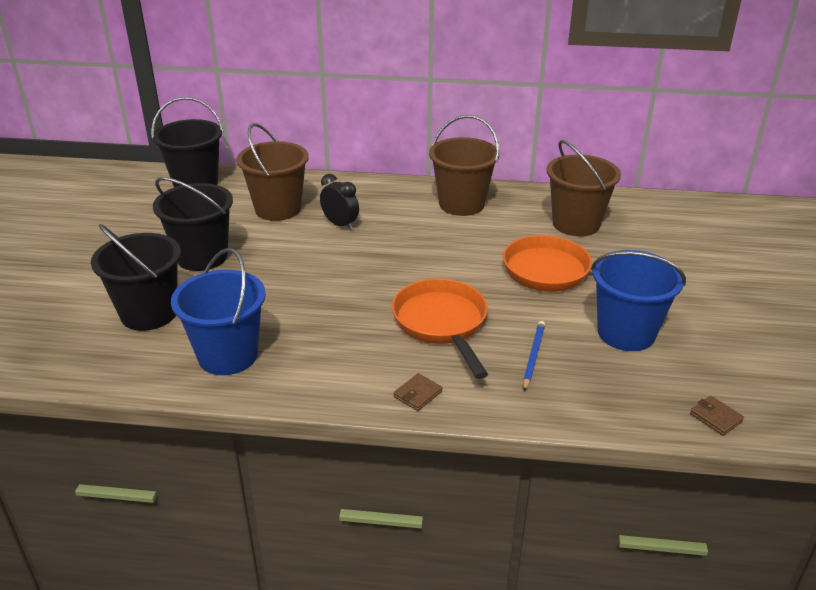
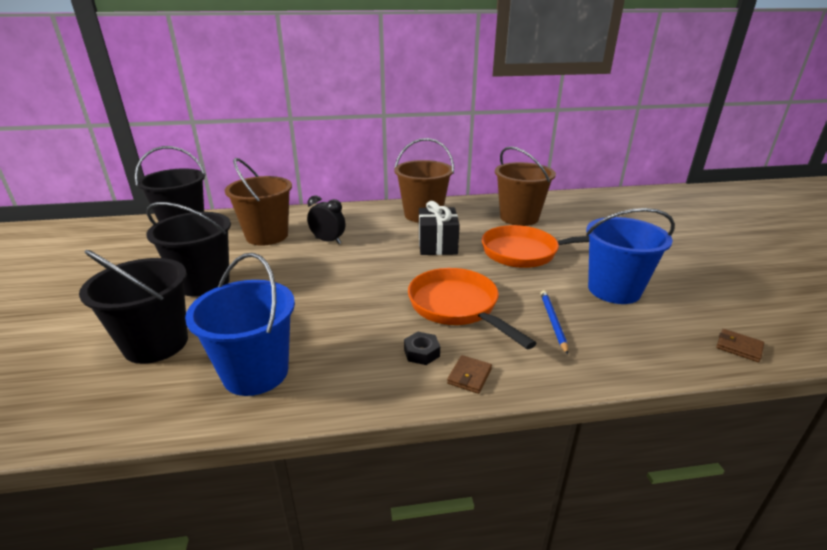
camera: 15 degrees left, 5 degrees down
(384, 364) = (421, 352): none -> black nut
(458, 247) = (437, 245): none -> black gift

